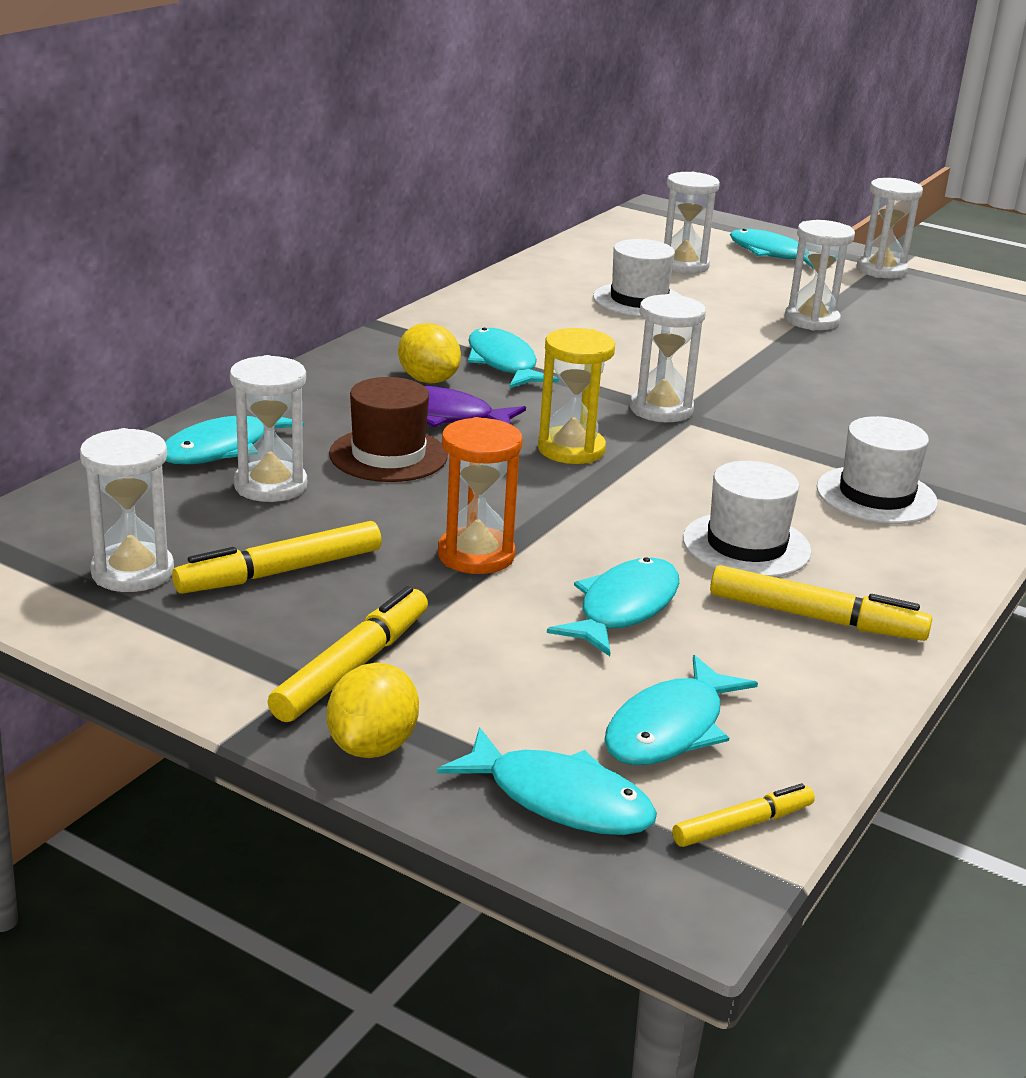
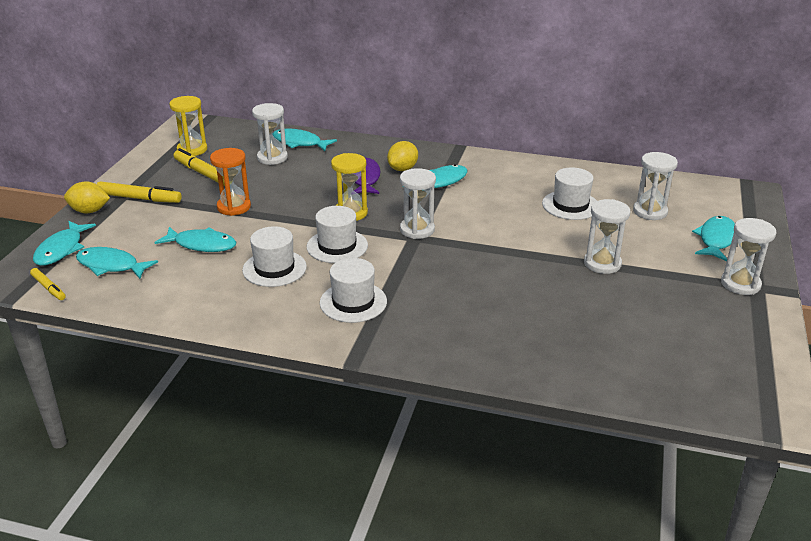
camera: 75 degrees right, 5 degrees up
(132, 572) = (192, 150): white hourglass -> yellow hourglass
(388, 455) = (315, 174): brown hat -> none
(688, 479) = (337, 246): none -> white hat
(816, 618) = (211, 293): yellow marker -> none

